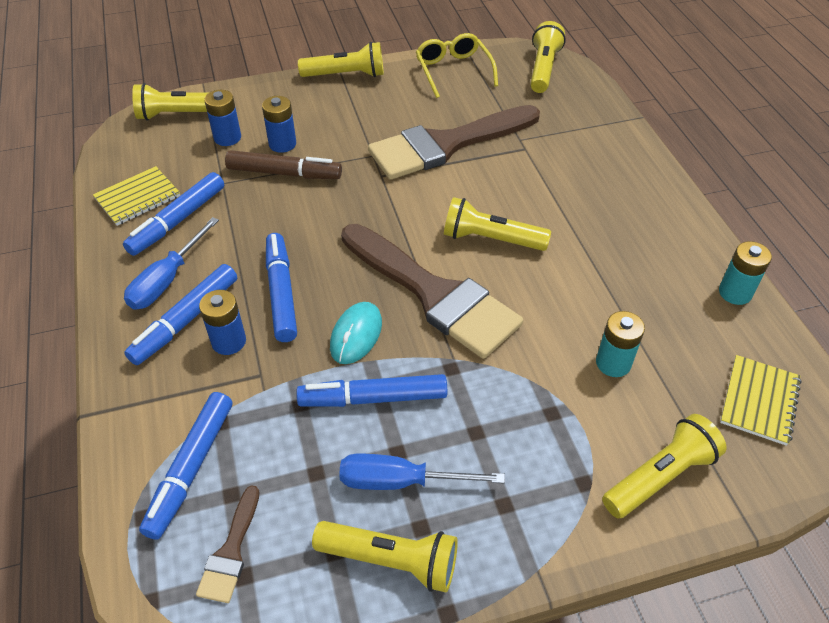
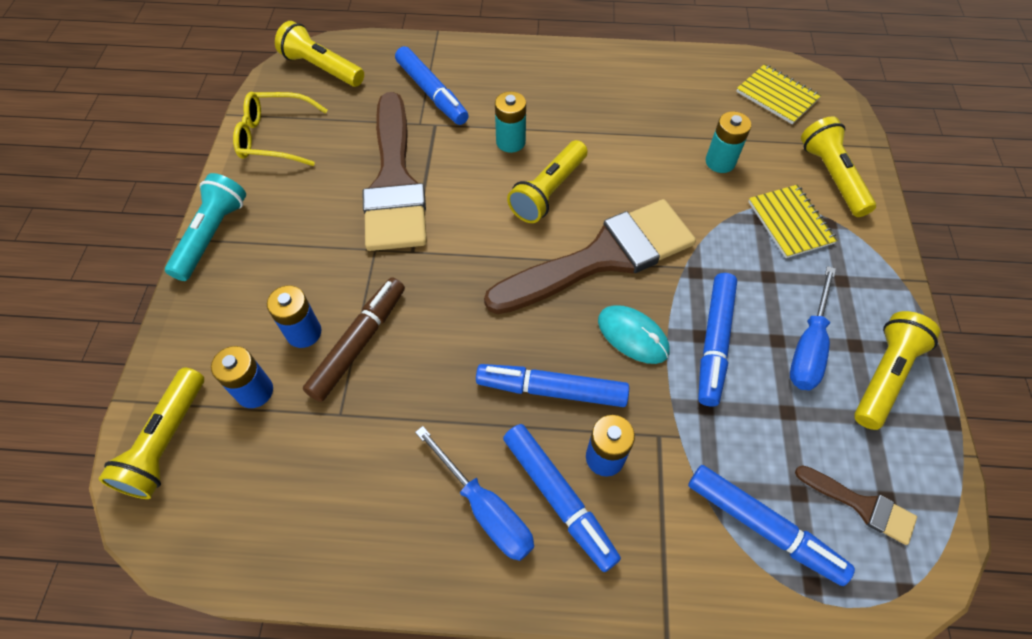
camera: 70 degrees left, 10 degrees up
(138, 197) = (315, 524): yellow notebook -> yellow notebook (790, 222)
(177, 220) = (385, 480): blue marker -> blue marker (432, 93)
(346, 75) = (212, 235): yellow flashlight -> turquoise flashlight
(735, 292) = (671, 63): turquoise battery -> turquoise battery (510, 142)

